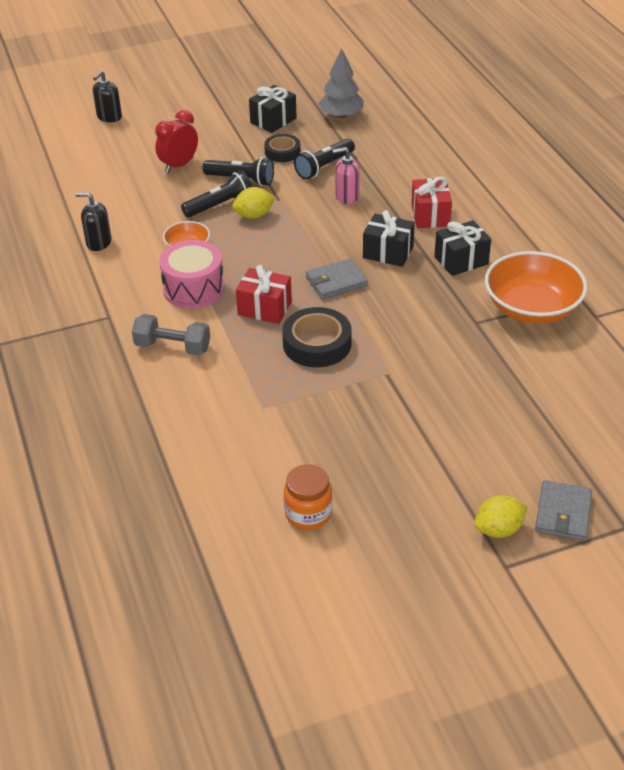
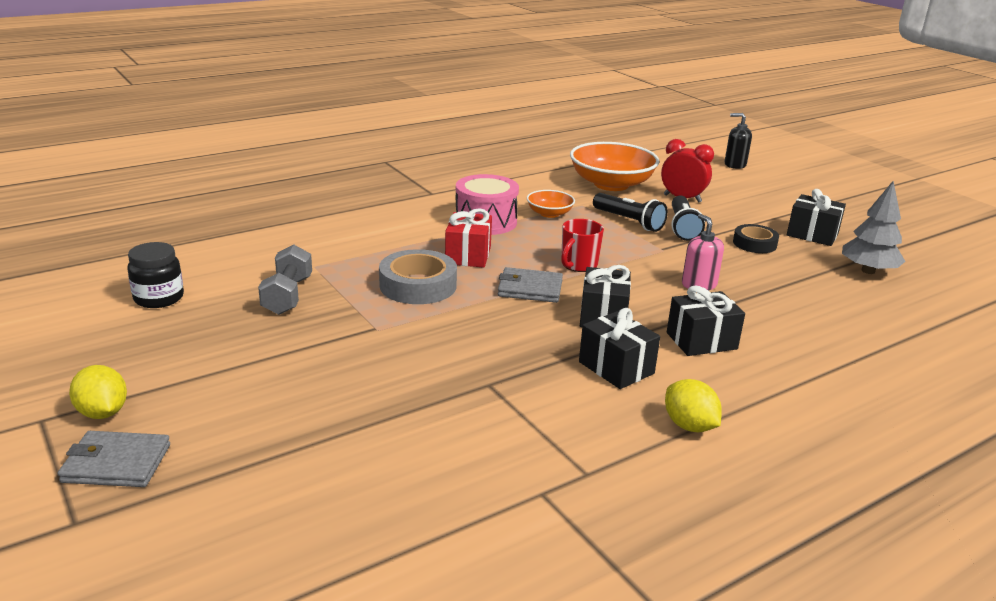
camera: 75 degrees right, 15 degrees down
(98, 242) = (535, 179): black soap dispenser -> none
(173, 347) = (396, 220): grey dumbbell -> grey dumbbell (288, 296)
(254, 215) = (623, 238): yellow lemon -> yellow lemon (689, 426)
(299, 249) = (578, 265): none -> red mug
(308, 514) = (159, 298): orange jar -> black jar
(317, 344) = (418, 285): black tape -> grey tape
(324, 167) = (747, 268): black flashlight -> none
(336, 282) = (530, 289): grey wallet -> grey wallet turned 45 degrees counterclockwise
(430, 215) = (701, 341): red gift -> black gift
(531, 308) = (537, 429): orange bowl -> orange bowl (611, 184)

